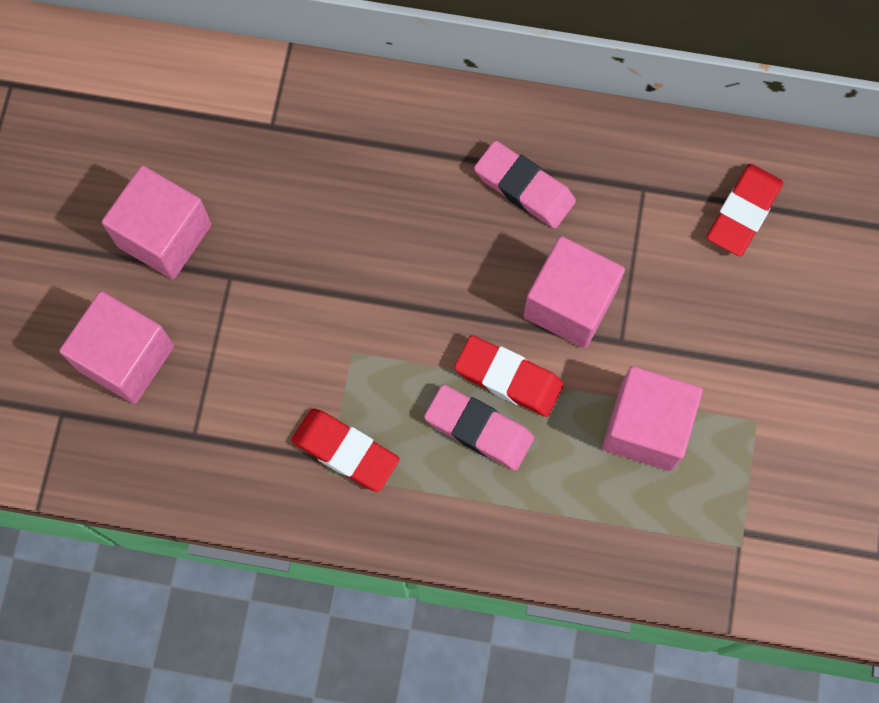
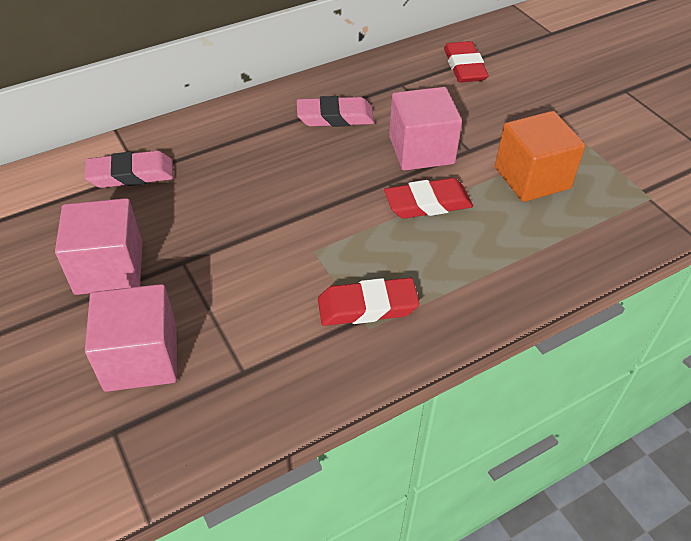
camera: 40 degrees left, 25 degrees down
(479, 429) = (440, 239): pink eraser -> pink eraser (131, 174)
(646, 427) = (532, 178): pink cube -> orange cube

